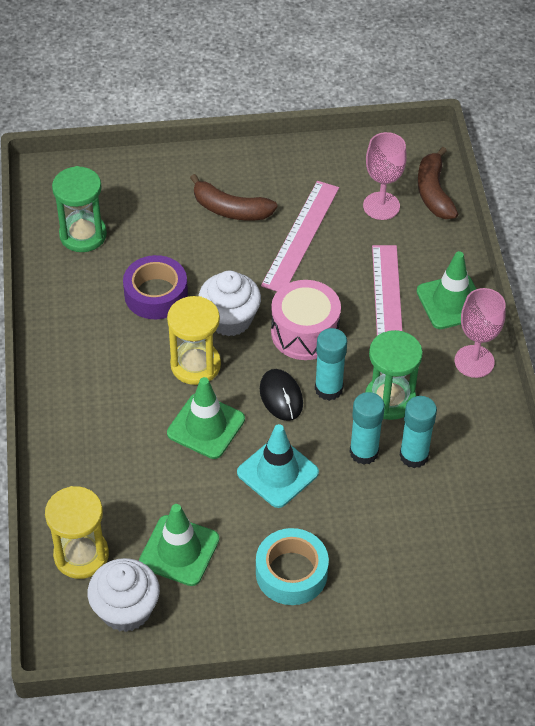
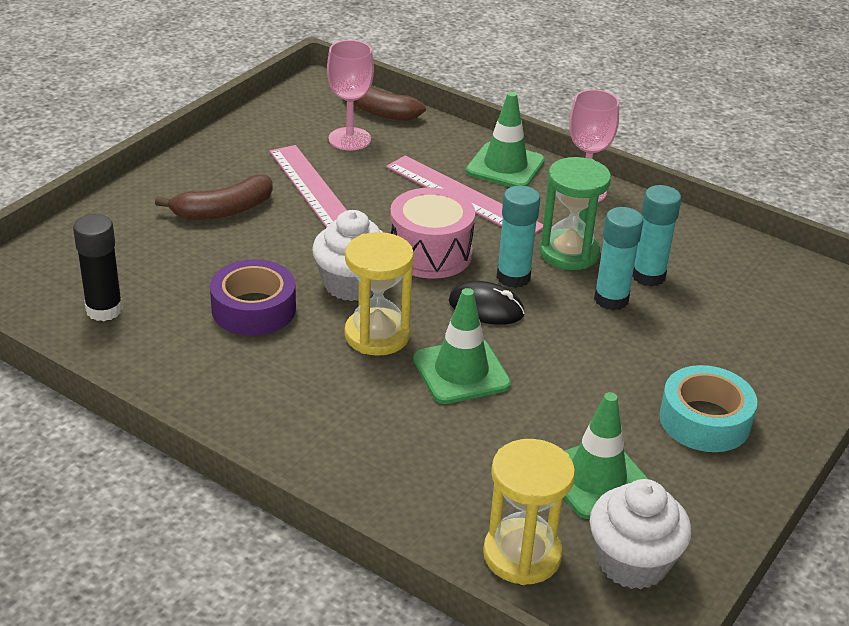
camera: 50 degrees left, 15 degrees down
(83, 235) = (104, 310): green hourglass -> black glue stick
(277, 472) = (574, 360): turquoise traffic cone -> none

